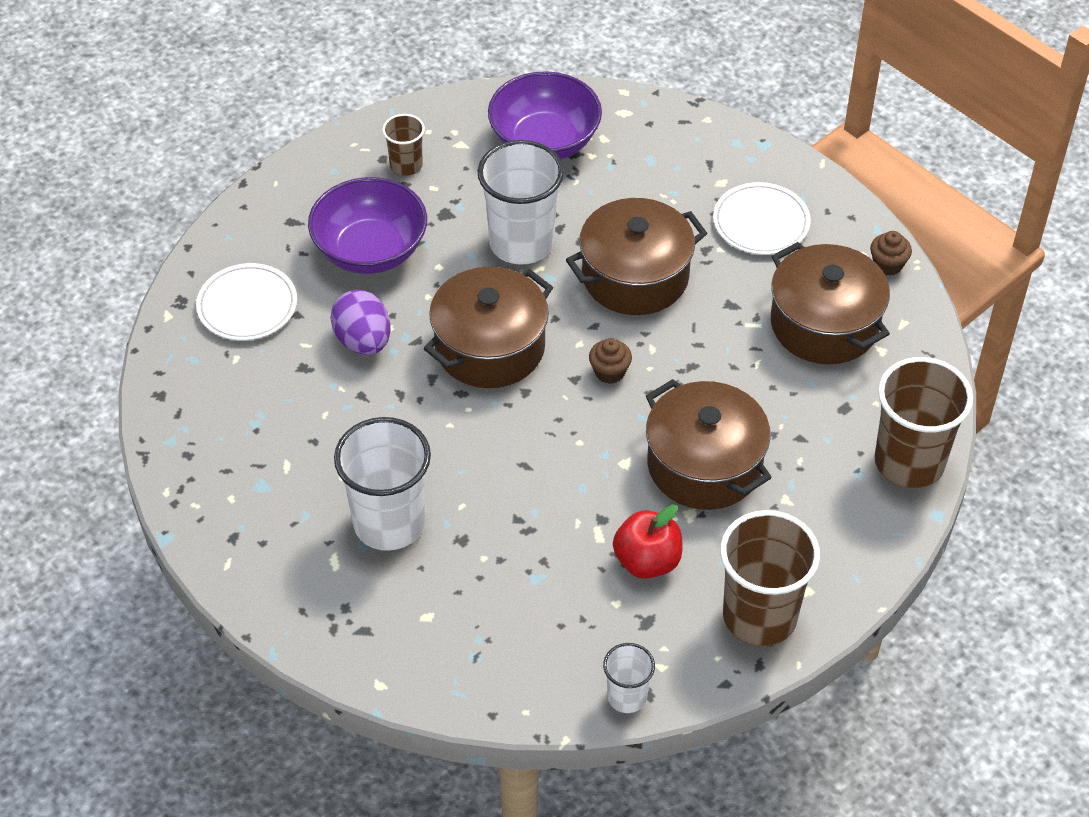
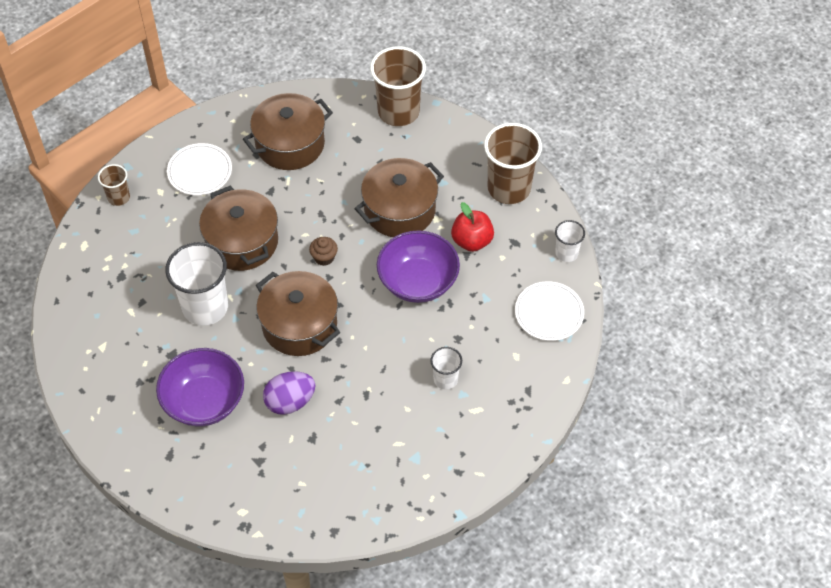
camera: 90 degrees left, 5 degrees up
(247, 306) = (252, 479): white plate -> white plate (549, 313)
(389, 523) = (445, 379): white cup -> white cup, size x0.52
(406, 165) = (120, 381): brown cup -> brown cup (118, 197)
(544, 142) = (107, 293): purple bowl -> purple bowl (418, 281)
(888, 265) = (243, 109): brown cupcake -> none

